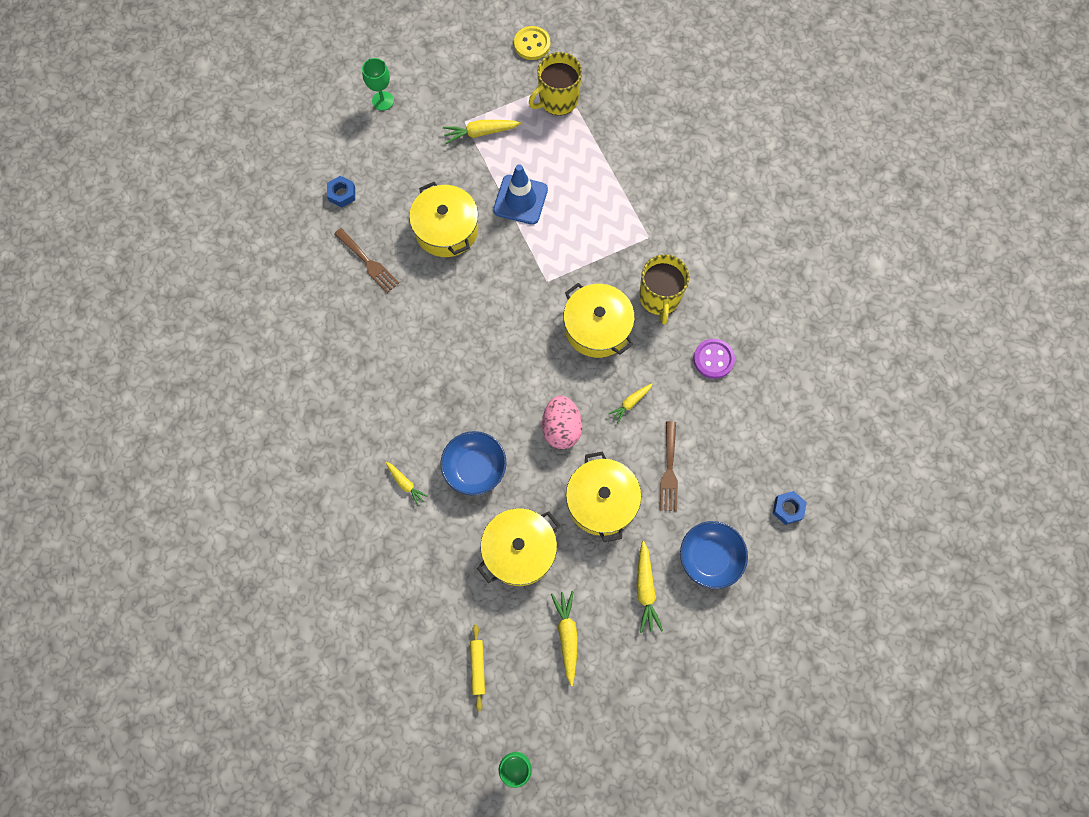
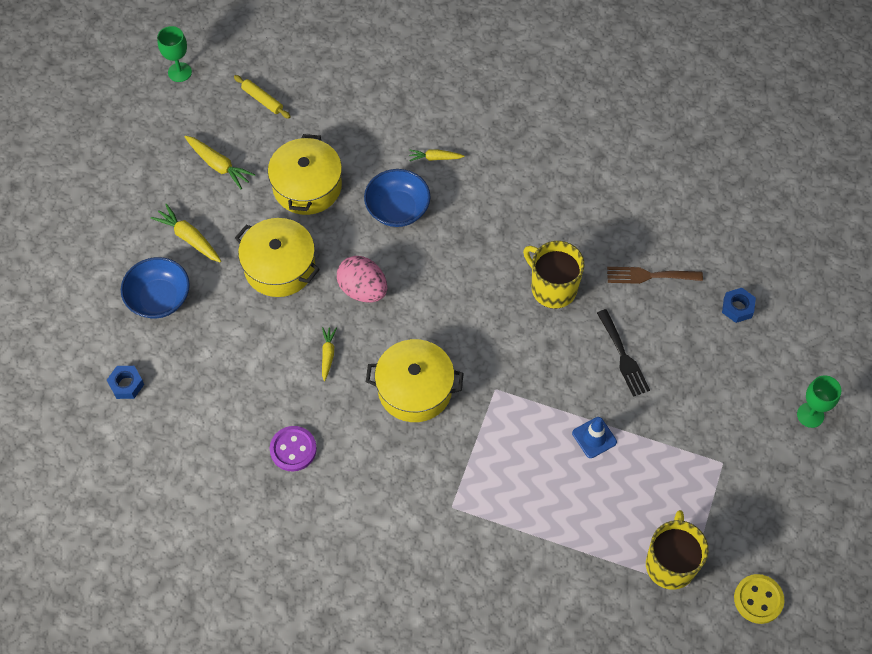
camera: 135 degrees right, 10 degrees down
(446, 229) = (623, 356): yellow pot -> black fork
(481, 133) = (697, 466): yellow carrot -> none
(520, 200) = (594, 437): blue traffic cone -> blue traffic cone, size x0.62
(659, 298) = (388, 461): yellow mug -> yellow mug (552, 288)
(669, 470) = (248, 331): brown fork -> none

